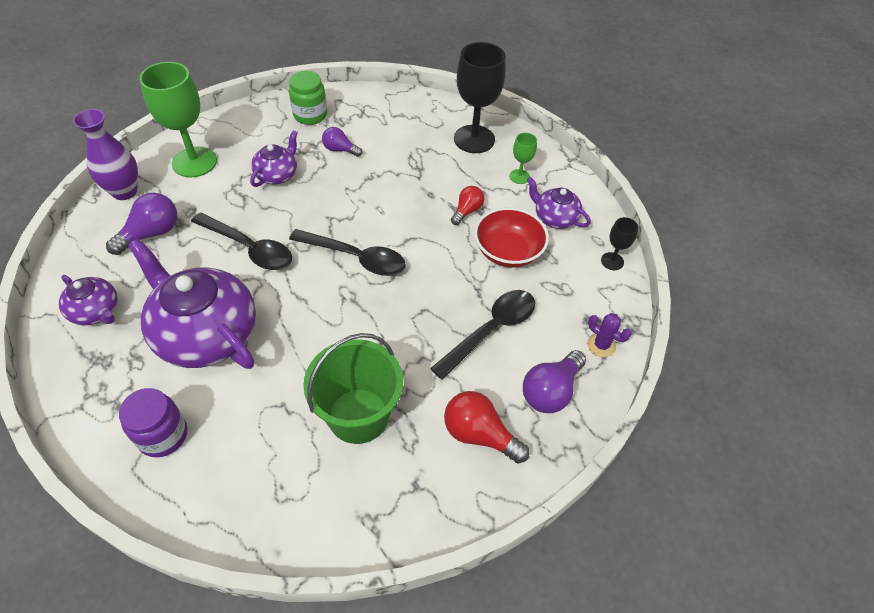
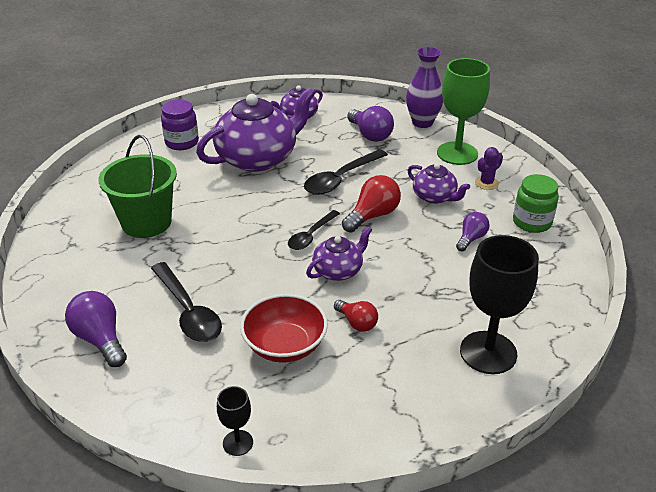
camera: 105 degrees right, 15 degrees down
(356, 258) = (311, 236): black spoon -> black spoon, size x0.64
(479, 434) = (89, 284): red light bulb -> red light bulb (372, 216)
(519, 176) = (409, 384): green goblet -> none
(554, 218) = (327, 402): purple teapot -> purple teapot (338, 270)
(601, 345) = (128, 394): purple cactus -> purple cactus (486, 183)

